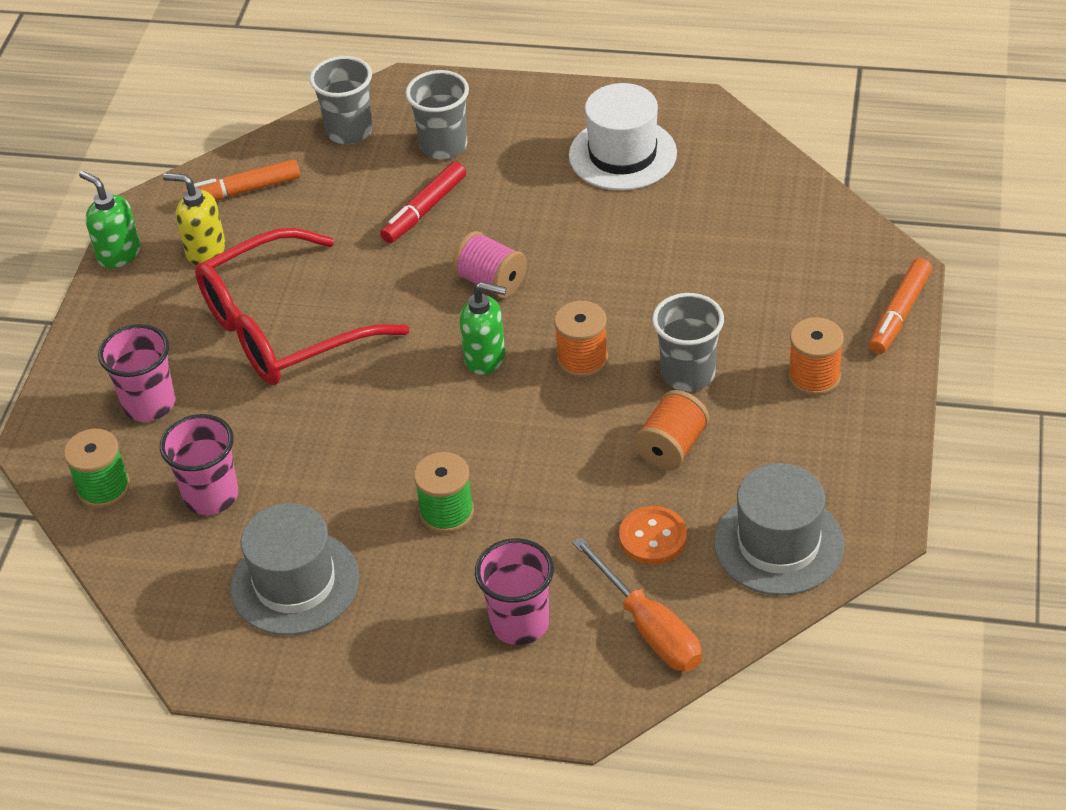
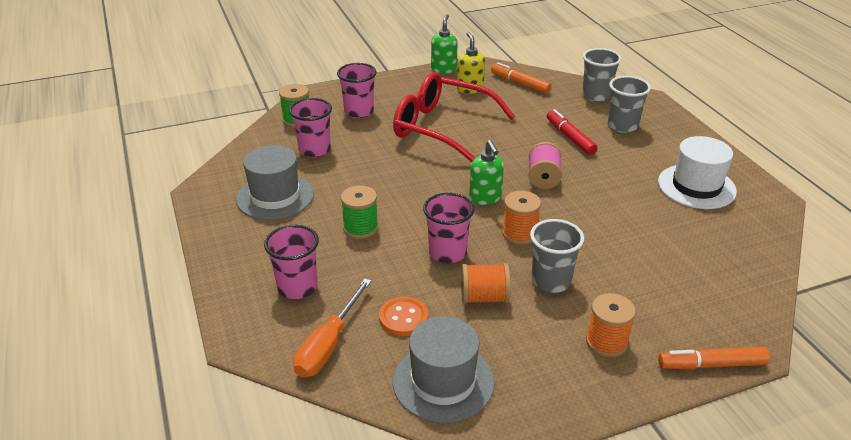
camera: 55 degrees right, 10 degrees down
(424, 210) = (570, 137): red marker -> red marker turned 60 degrees clockwise
(566, 445) = (447, 253): none -> pink cup

